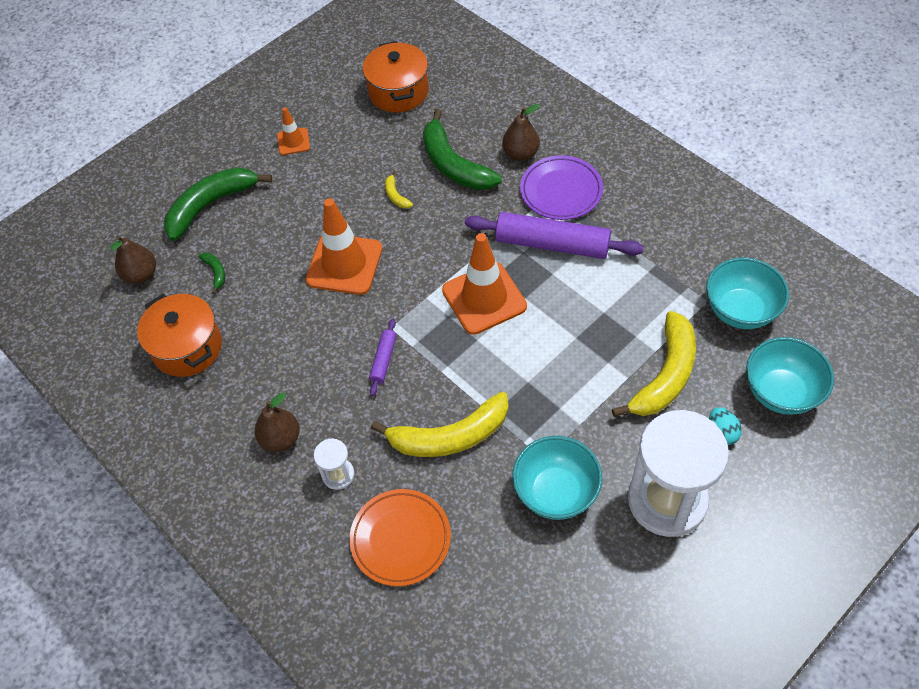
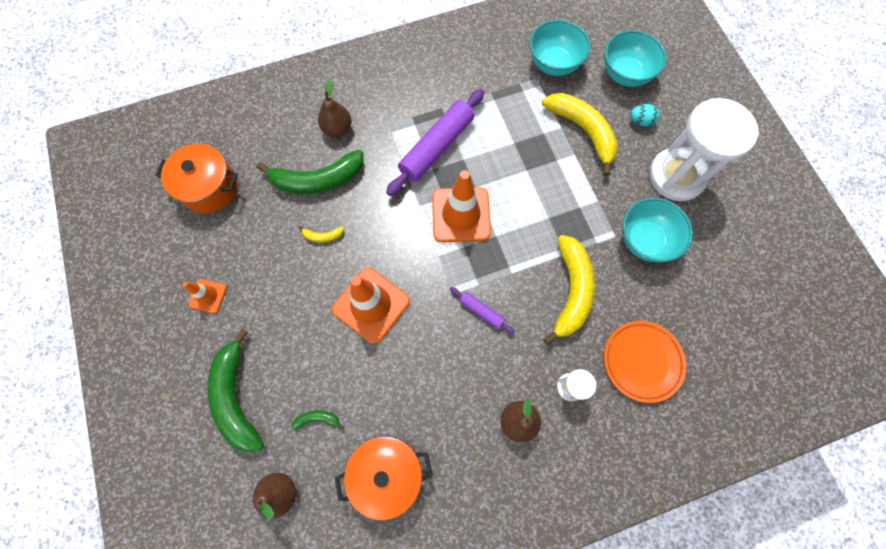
camera: 70 degrees left, 15 degrees up
(561, 191) = (391, 119): purple plate -> none

